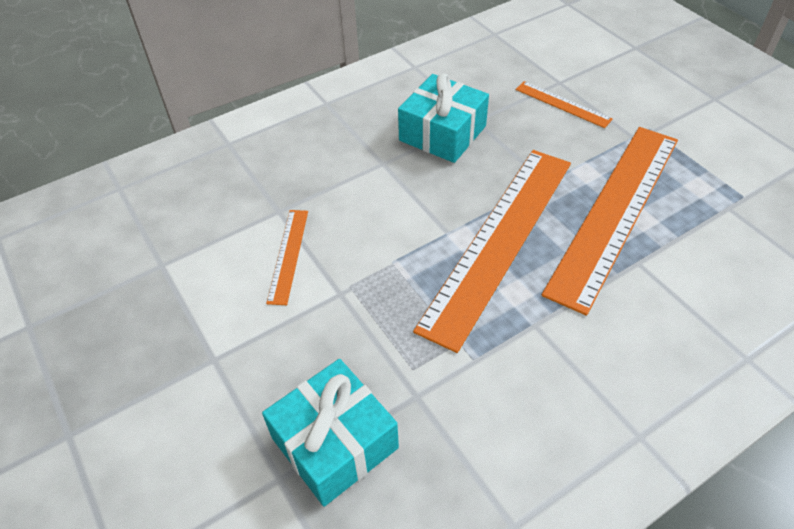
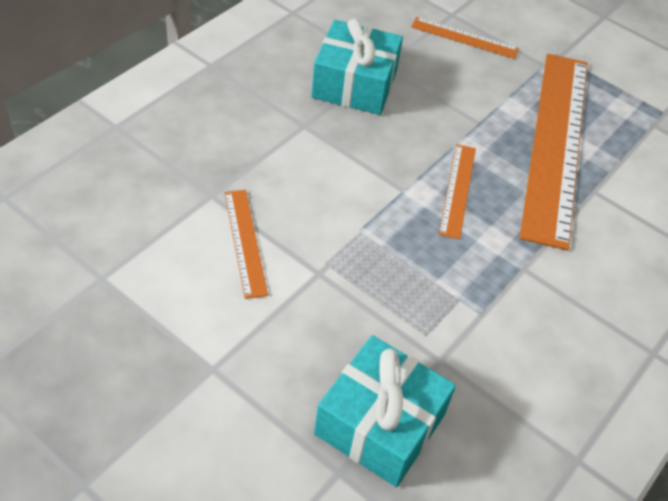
camera: 25 degrees left, 0 degrees up
(498, 240) = (457, 190): orange ruler -> orange ruler, size x0.44

